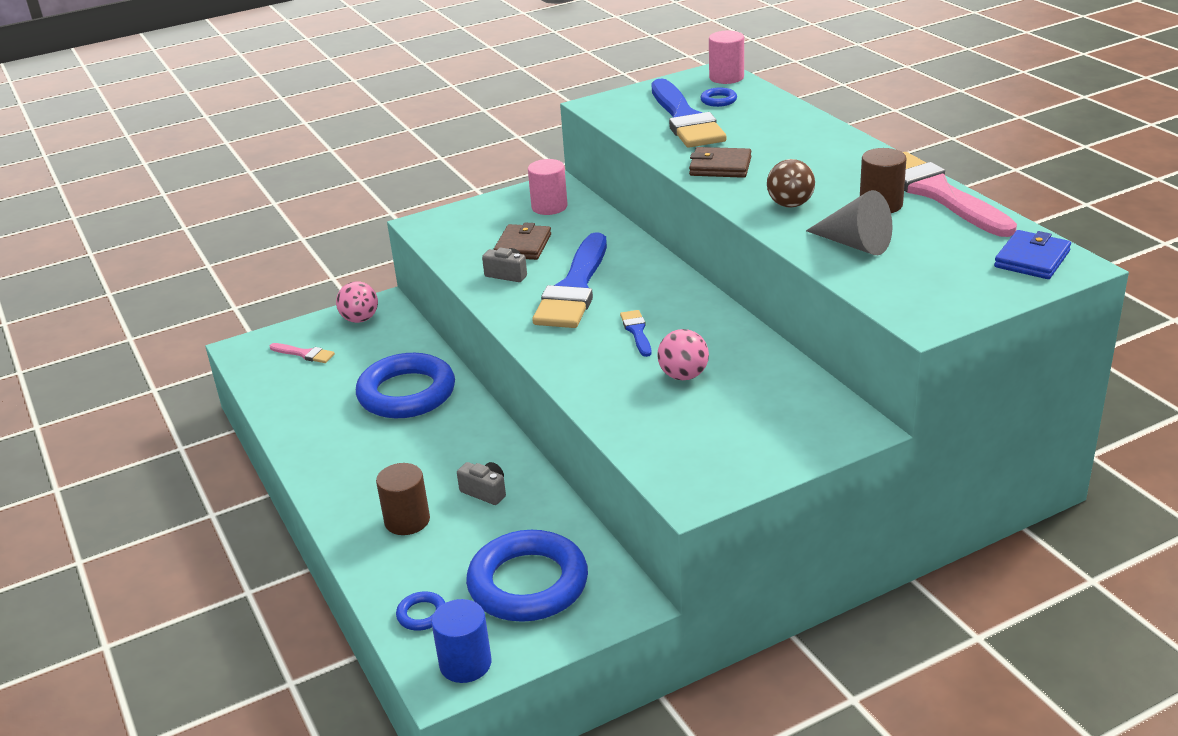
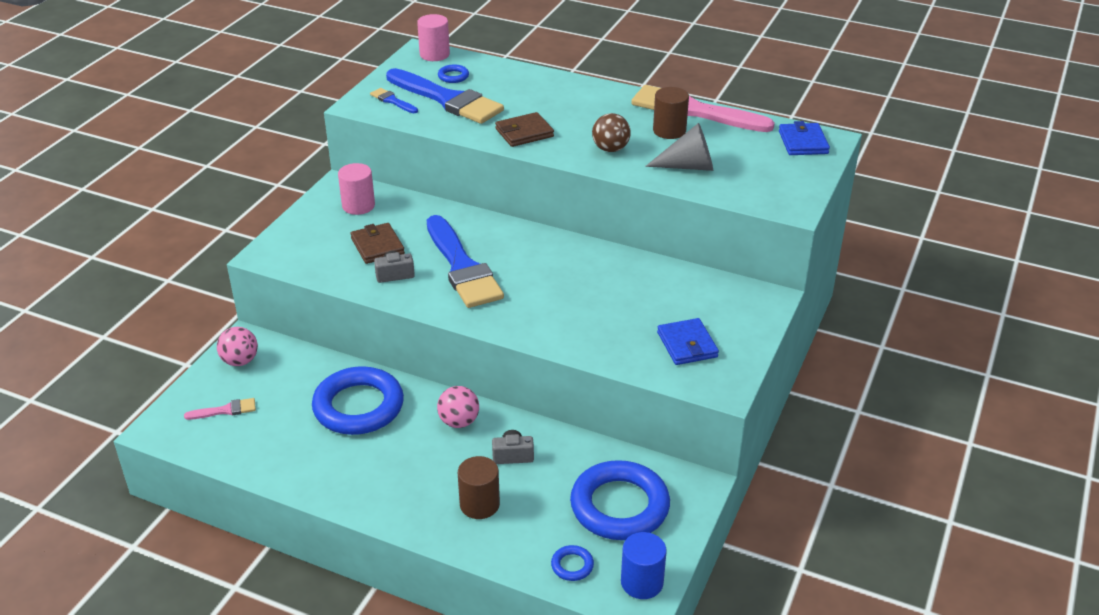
camera: 40 degrees left, 5 degrees up
(637, 332) = (549, 285): blue brush -> blue brush (392, 101)
(683, 376) = (620, 305): pink ball -> pink ball (459, 422)
(705, 438) = (687, 345): none -> blue wallet

